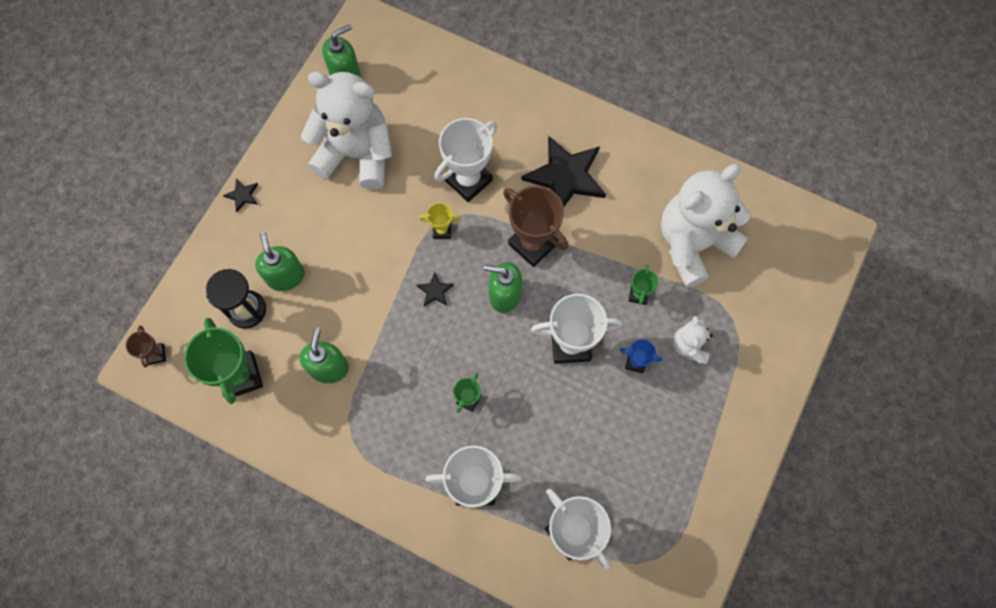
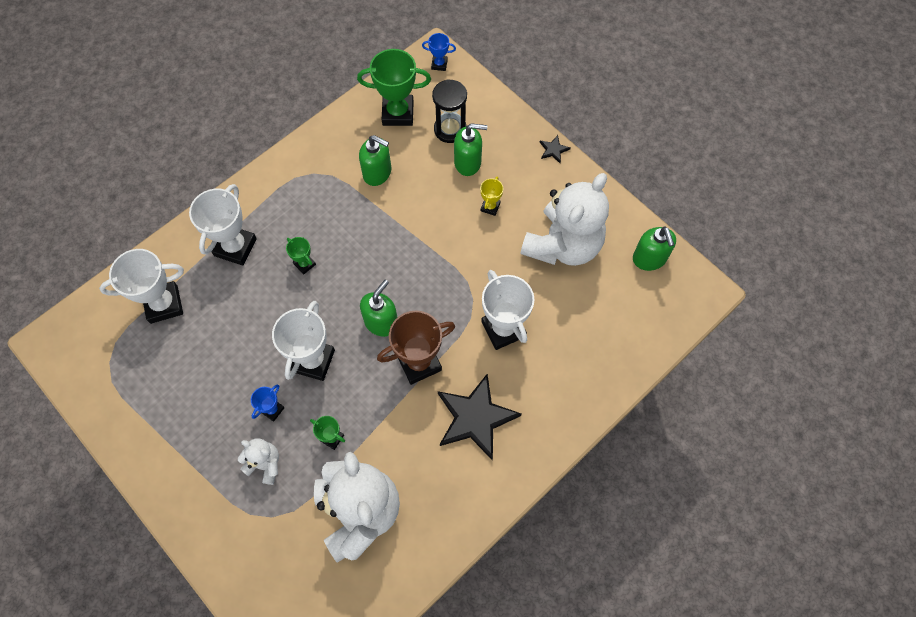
camera: 110 degrees right, 5 degrees down
(156, 354) = (439, 64): brown trophy -> blue trophy
(435, 291) = (408, 268): black star -> none
(442, 230) = (462, 291): yellow trophy -> yellow trophy (490, 207)

